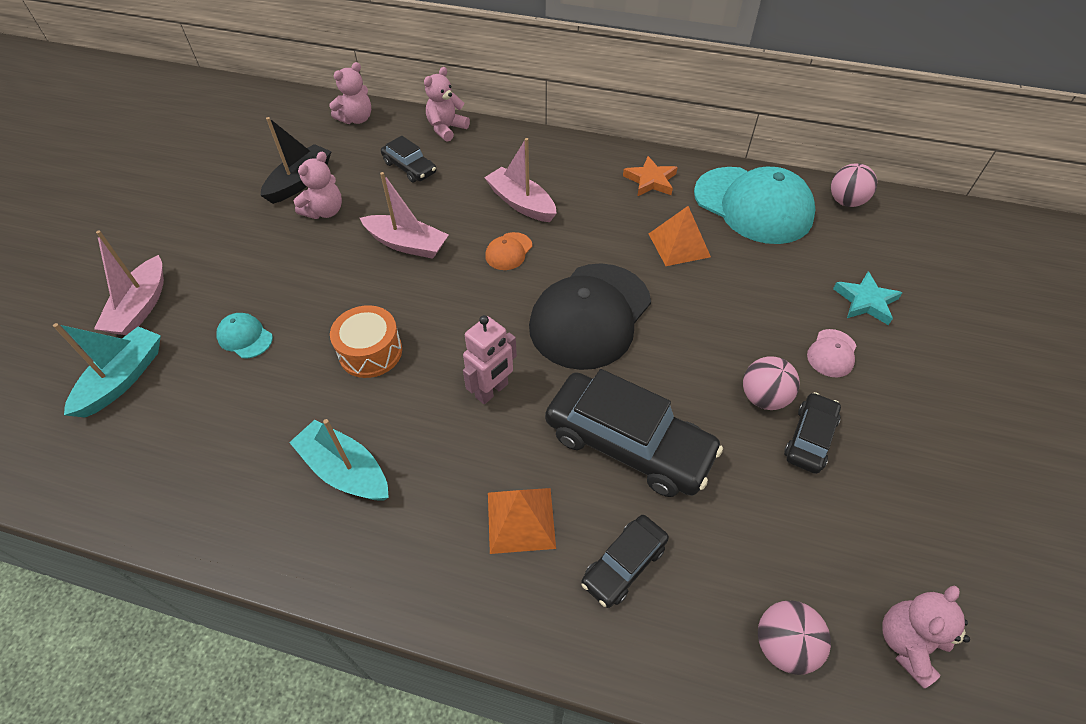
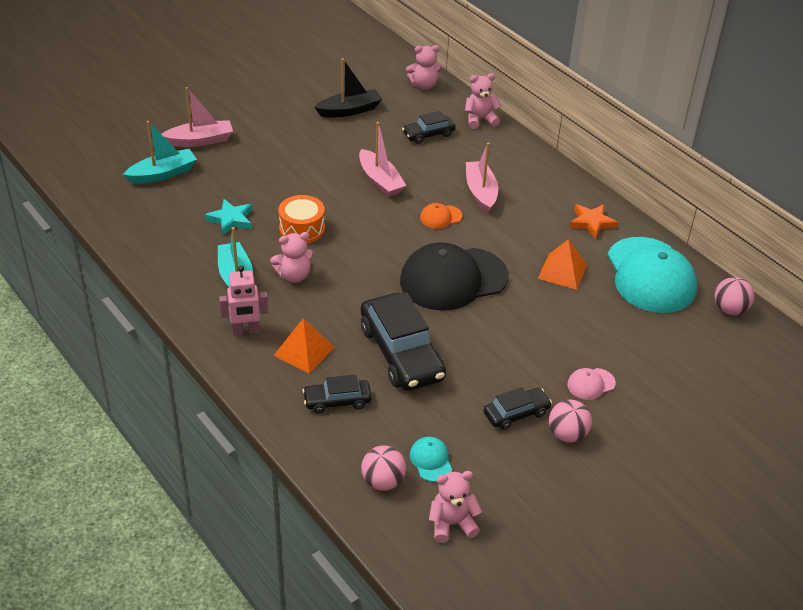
camera: 35 degrees right, 10 degrees down
(141, 307) = (200, 140): pink boat -> pink boat turned 150 degrees counterclockwise
(245, 337) = (241, 185): turquoise cap -> turquoise cap (431, 460)
(325, 211) = (348, 136): pink teddy bear -> pink teddy bear (294, 276)
(409, 168) = (428, 134): black car -> black car turned 75 degrees clockwise
(492, 391) = (351, 285): pink robot -> pink robot (246, 331)
(763, 398) = (513, 379): pink ball -> pink ball (567, 434)
(865, 301) = (657, 372): turquoise star -> turquoise star (231, 219)

